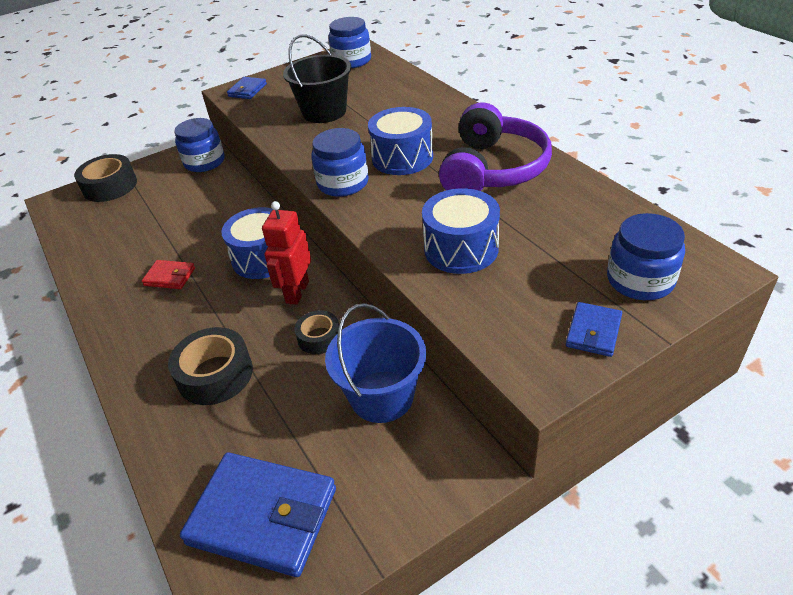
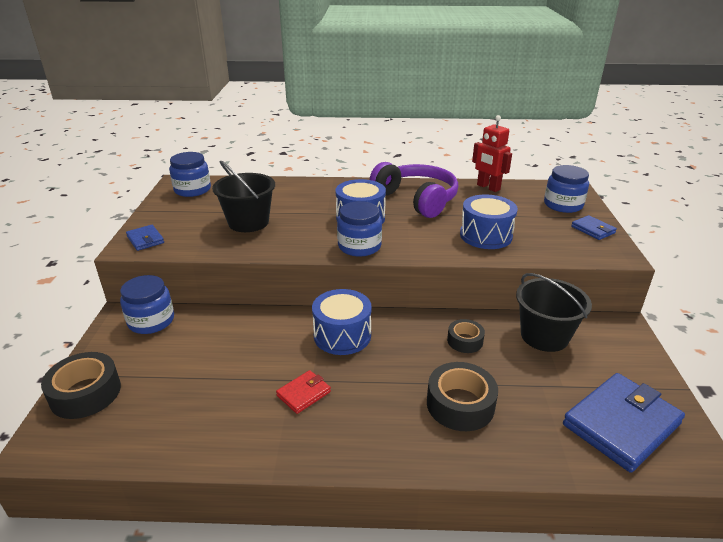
camera: 60 degrees left, 10 degrees down
(297, 292) = (404, 333): red robot -> red robot (488, 187)
(382, 396) = (544, 336): blue bucket -> black bucket

